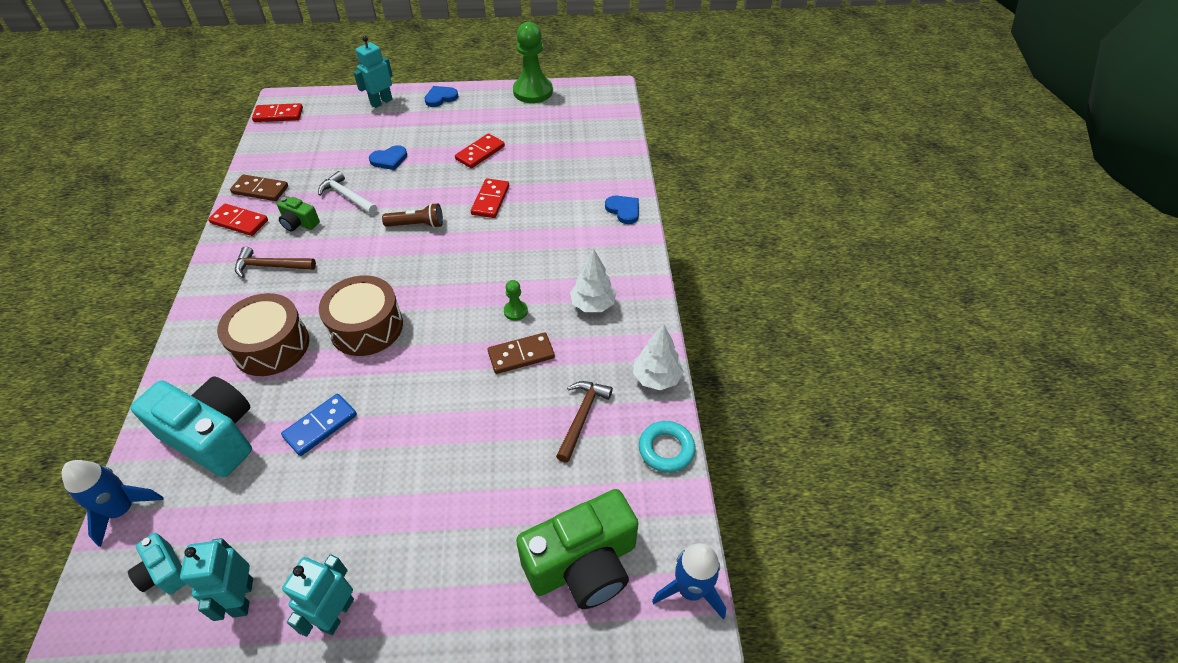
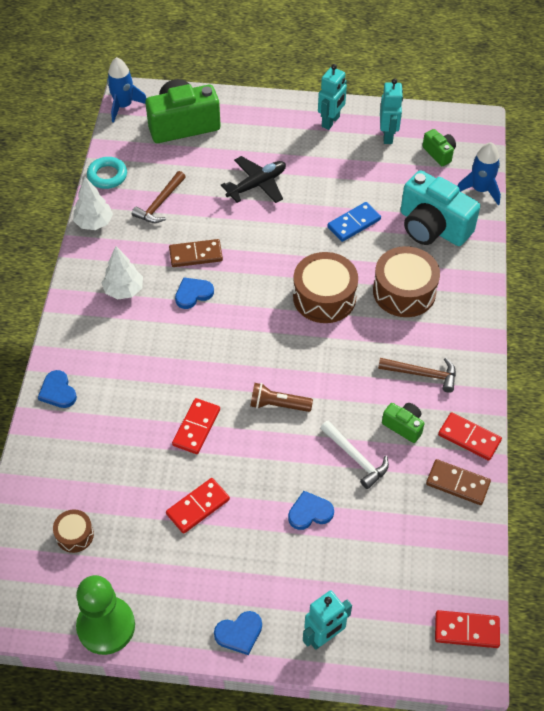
camera: 170 degrees left, 5 degrees up
(165, 572) = (439, 153): turquoise camera -> green camera
(454, 467) = (257, 185): none -> black plane
(515, 311) = (193, 294): green pawn -> blue heart
(571, 128) = (74, 535): none -> brown drum

